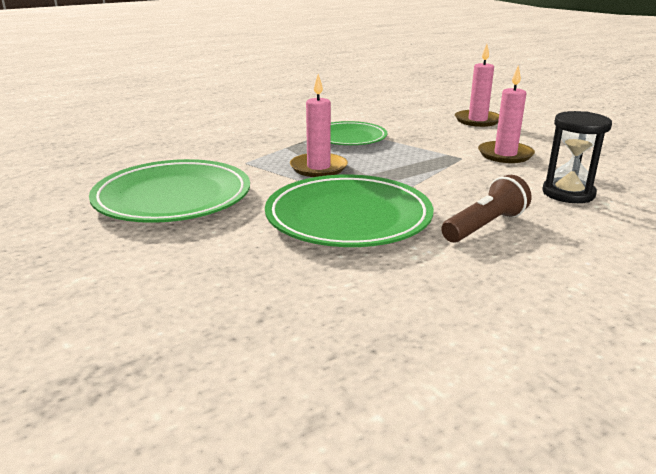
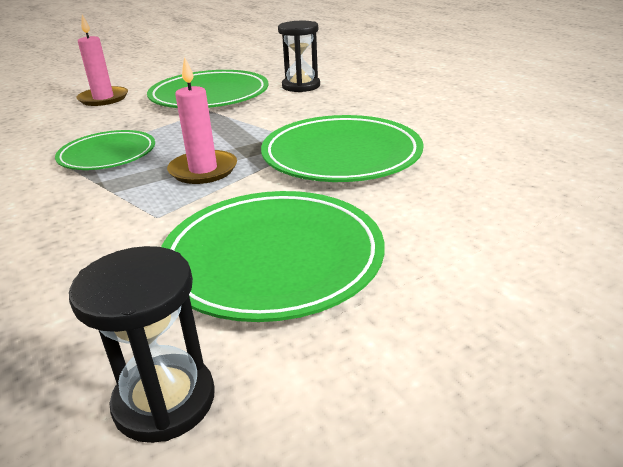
camera: 85 degrees left, 5 degrees up
(63, 182) = (164, 400): none -> black hourglass
(484, 226) = (358, 111): brown flashlight -> none
(505, 155) = (209, 96): pink candle -> green plate

